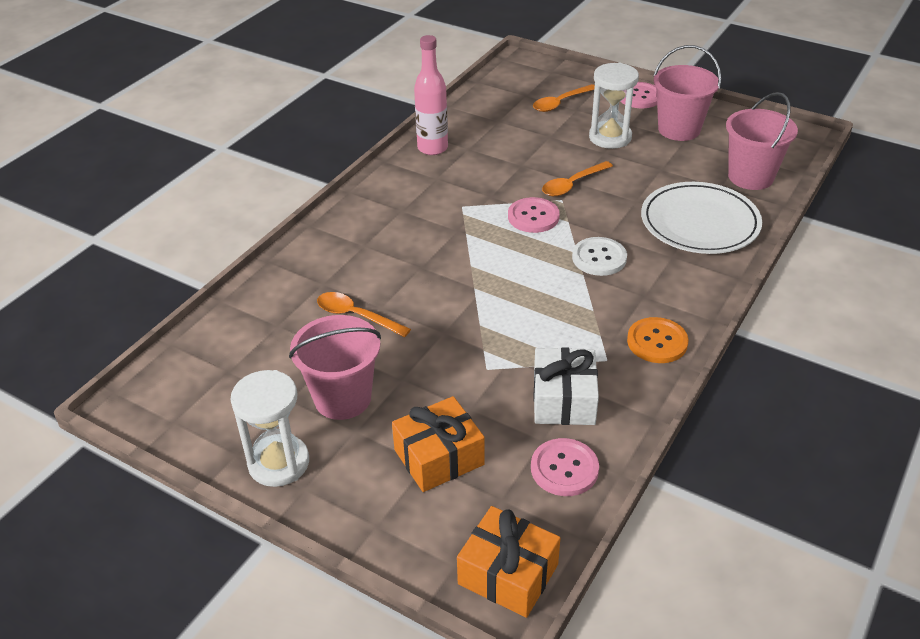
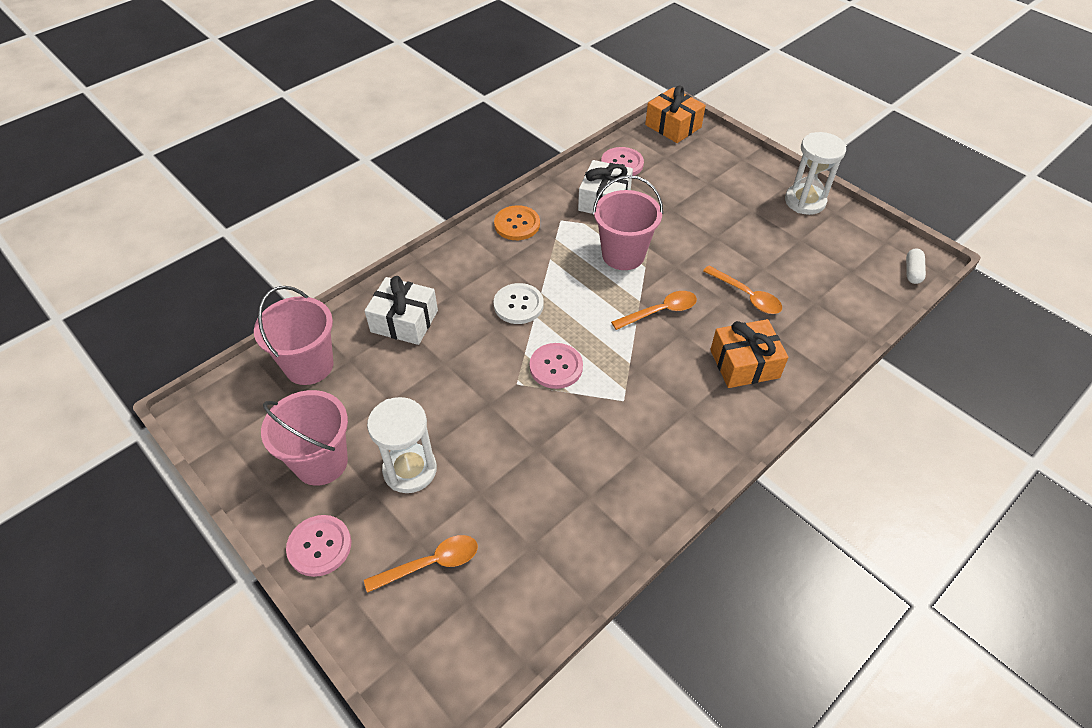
camera: 165 degrees left, 10 degrees up
(149, 386) = (912, 272): none -> white capsule
(342, 398) = (760, 232): pink bucket -> pink bucket (623, 255)
(432, 148) = (633, 509): pink bottle -> none
(439, 457) = (698, 184): orange gift -> orange gift (744, 364)
(572, 184) = (495, 402): orange spoon -> orange spoon (660, 311)
(699, 223) = (404, 321): white plate -> white gift

